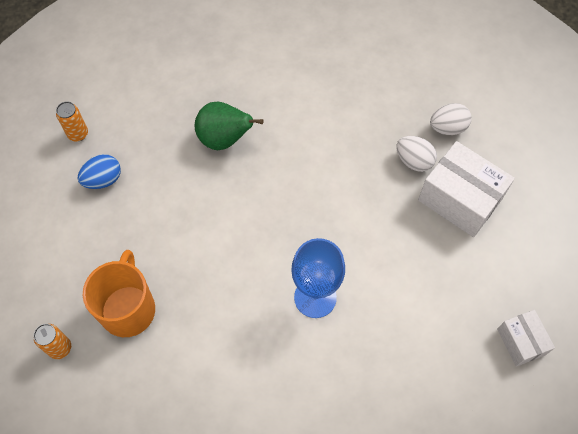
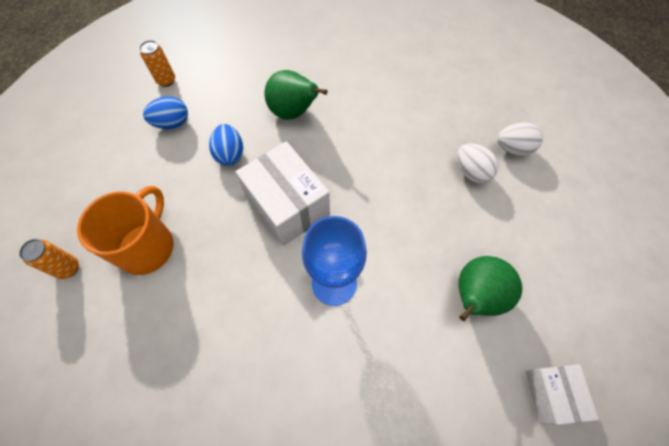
camera: 15 degrees right, 0 degrees up
(175, 198) = (230, 154): none -> blue egg
(442, 277) = (475, 297): none -> green pear
(460, 199) = (511, 220): white box -> white box (287, 205)

